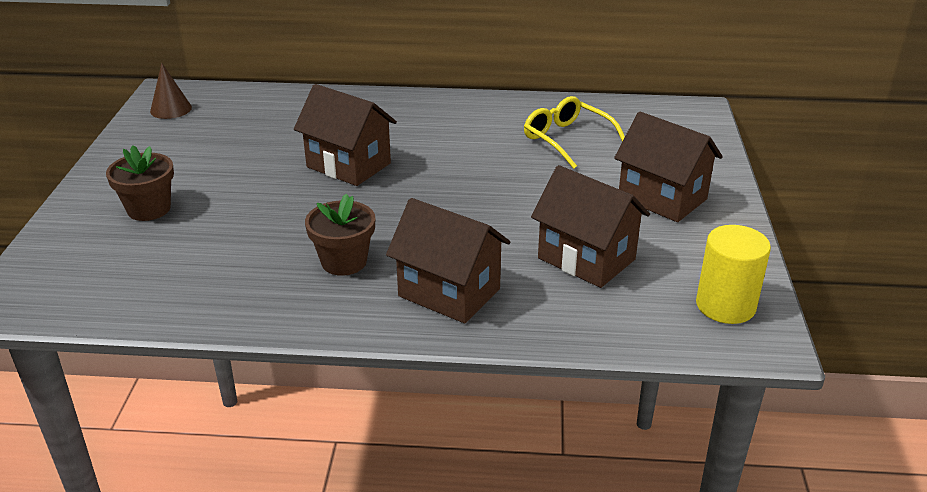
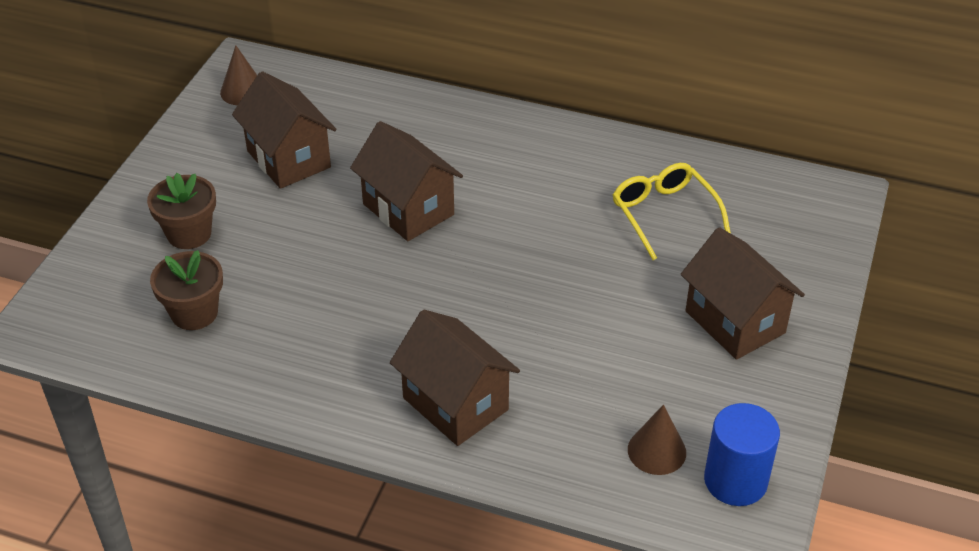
camera: 15 degrees right, 10 degrees up
(344, 262) = (363, 342): brown flower pot -> brown flower pot (194, 313)
(586, 259) = (614, 389): brown house -> brown house (289, 159)
(646, 296) = (656, 451): none -> brown cone
(725, 306) = (735, 481): yellow cylinder -> blue cylinder

